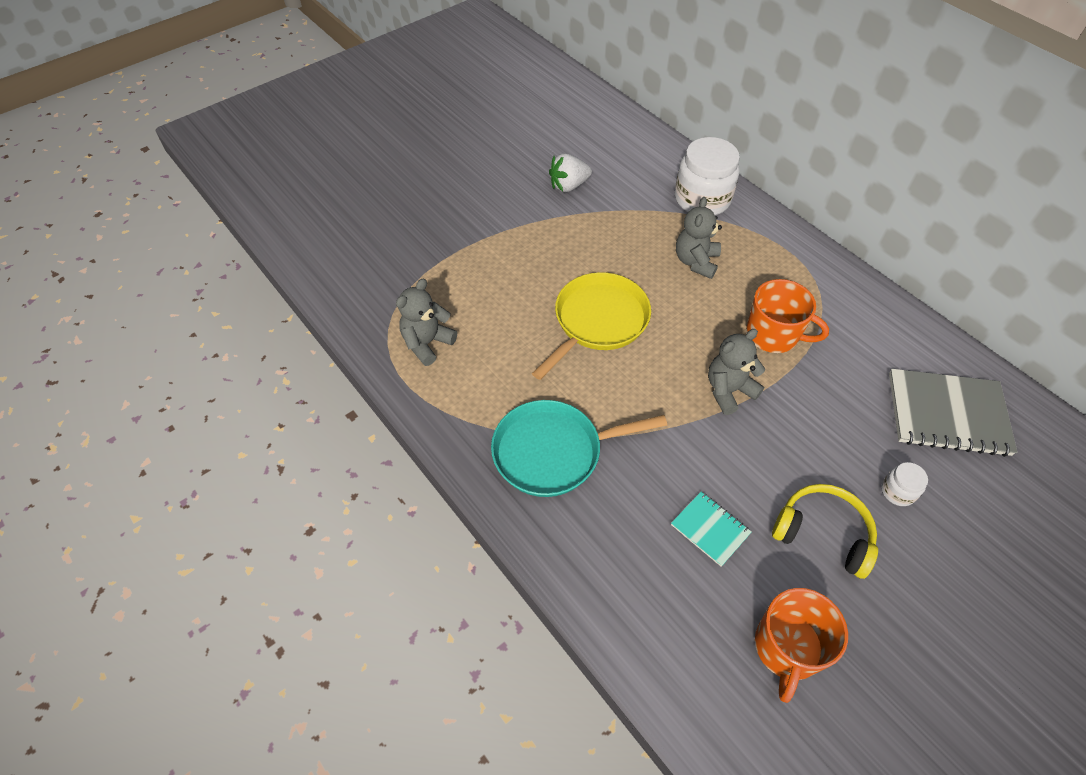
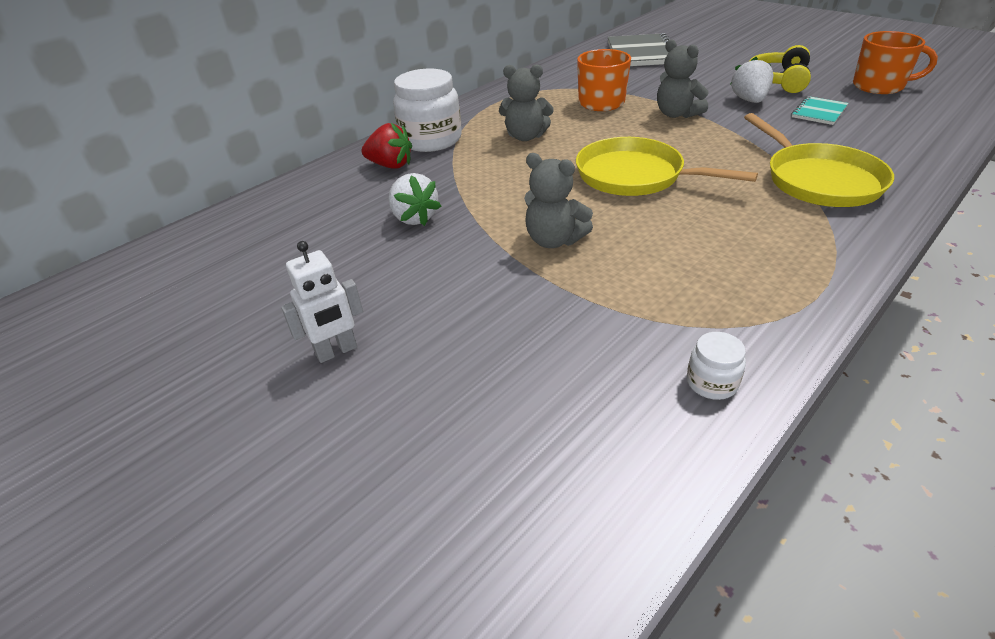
camera: 95 degrees left, 15 degrees down
(427, 343) = (747, 283): grey teddy bear -> grey teddy bear (554, 240)
(438, 154) = (337, 351): none -> white robot
(552, 452) = (819, 180): turquoise pan -> yellow pan
(657, 174) = (390, 165): none -> red strawberry
(757, 473) = (749, 100): none -> white strawberry
(897, 491) = (720, 63): white jar -> white jar (712, 382)

